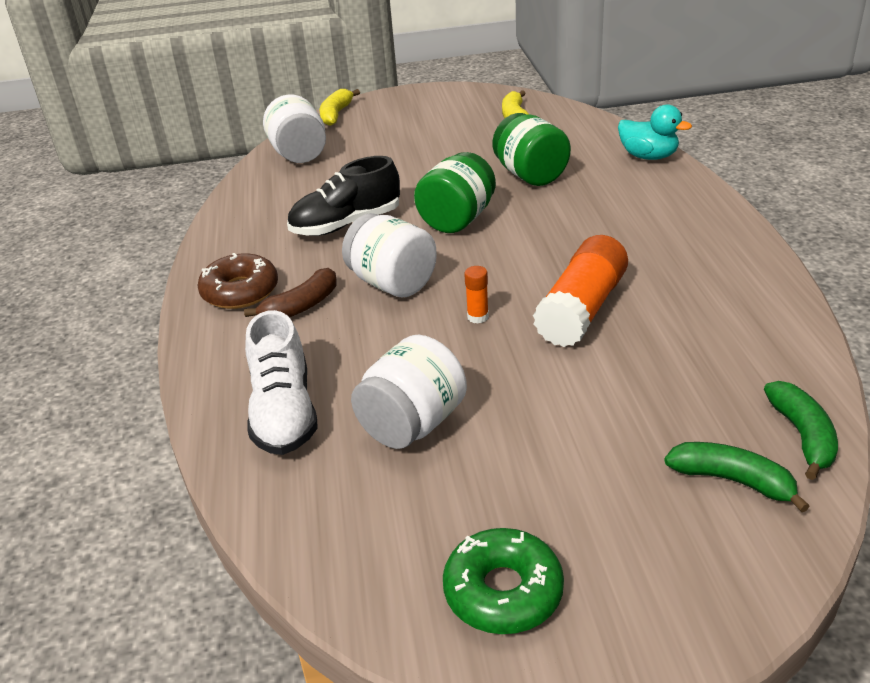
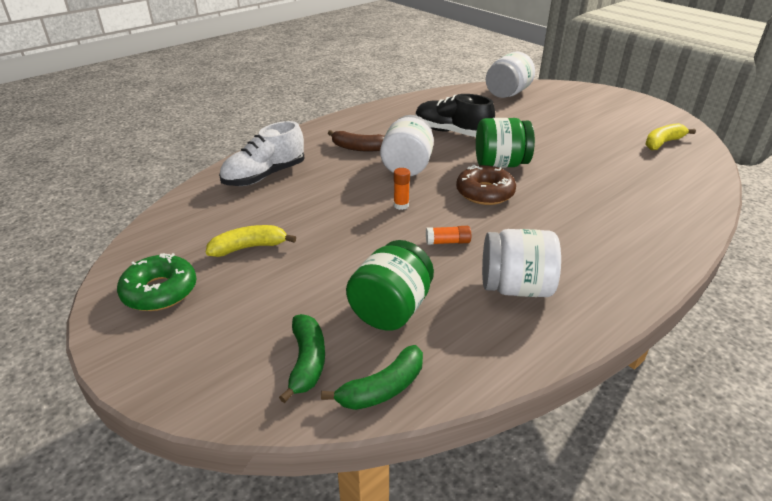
camera: 55 degrees right, 0 degrees up
(240, 291) = (355, 127): brown donut -> brown donut (485, 193)
(336, 114) = (569, 87): yellow banana -> yellow banana (249, 247)
(412, 424) = (281, 217): white jar -> white jar (515, 288)
(530, 175) = (592, 172): green jar -> green jar (391, 309)
(582, 309) = (448, 242): orange glue stick -> orange glue stick, size x0.42
(648, 156) = (694, 213): turquoise duck -> none

